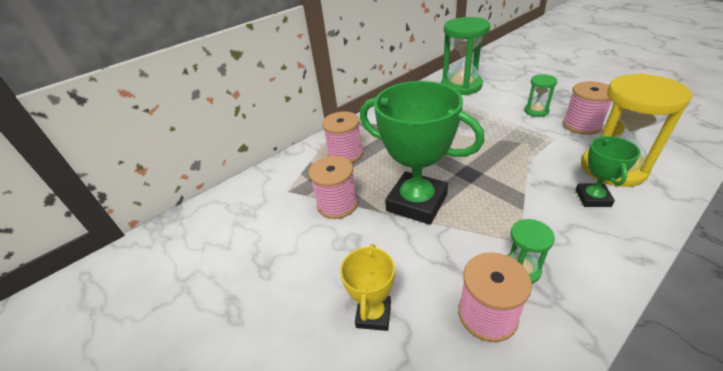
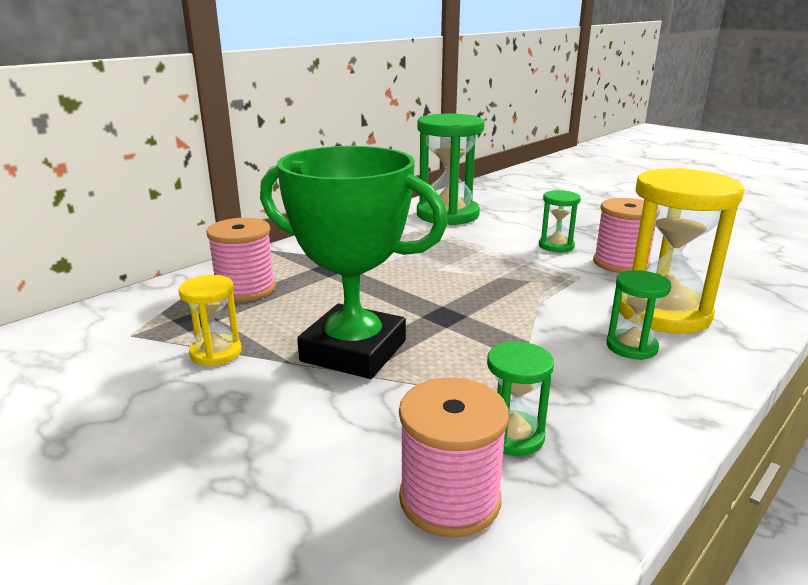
camera: 10 degrees left, 15 degrees down
(337, 204) = (216, 353): pink spool -> yellow hourglass
(373, 314) = (247, 504): yellow trophy -> none
(592, 198) = (631, 347): green trophy -> green hourglass

